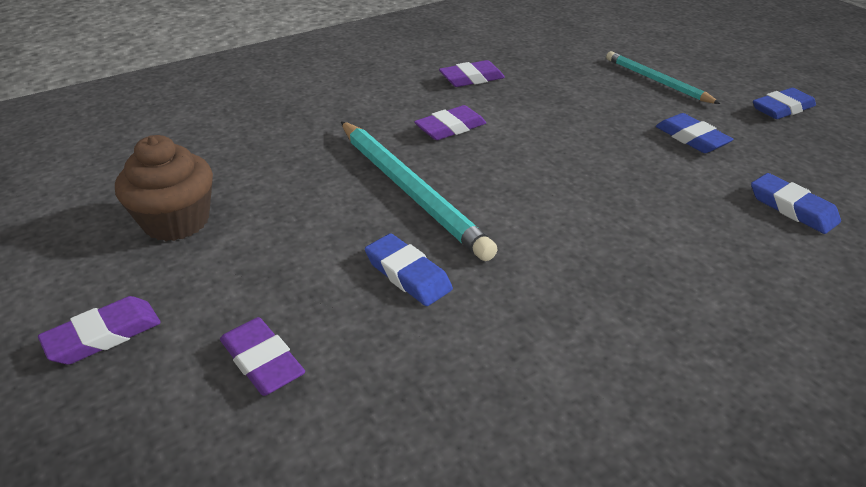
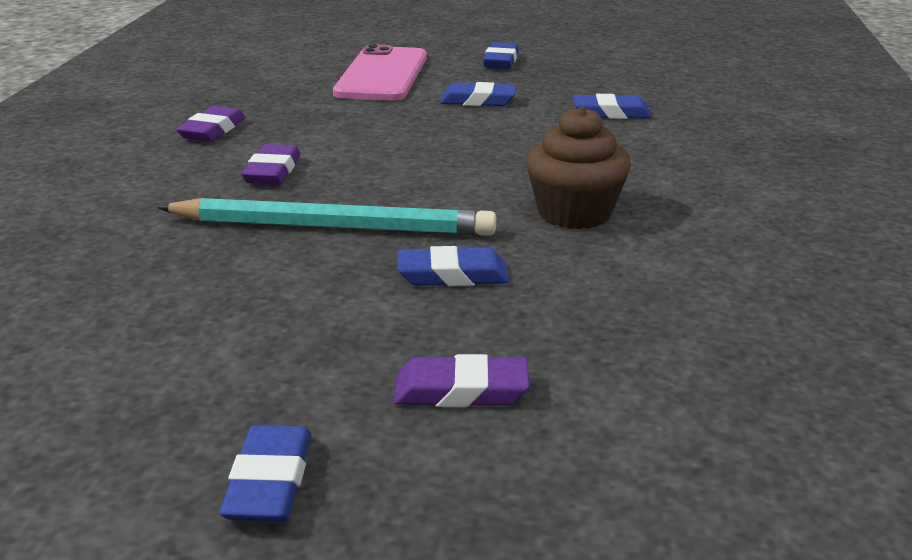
camera: 50 degrees left, 10 degrees down
(104, 335) = (270, 482): purple eraser -> blue eraser
(176, 221) = (135, 369): brown cupcake -> brown cupcake (574, 213)
(657, 81) = (382, 75): turquoise pencil -> pink phone

